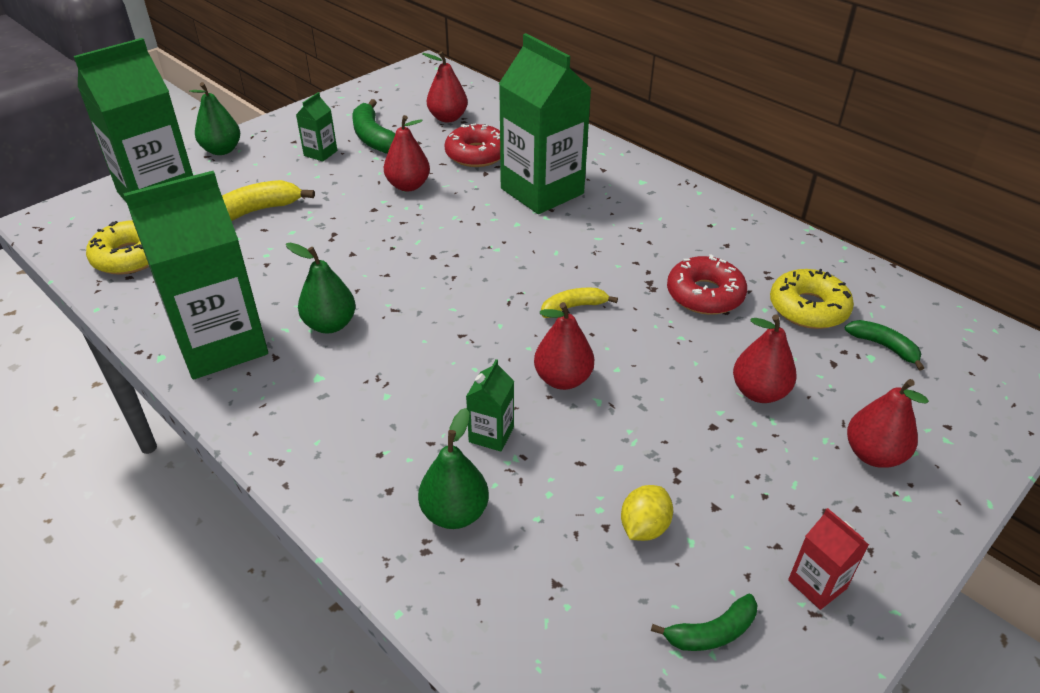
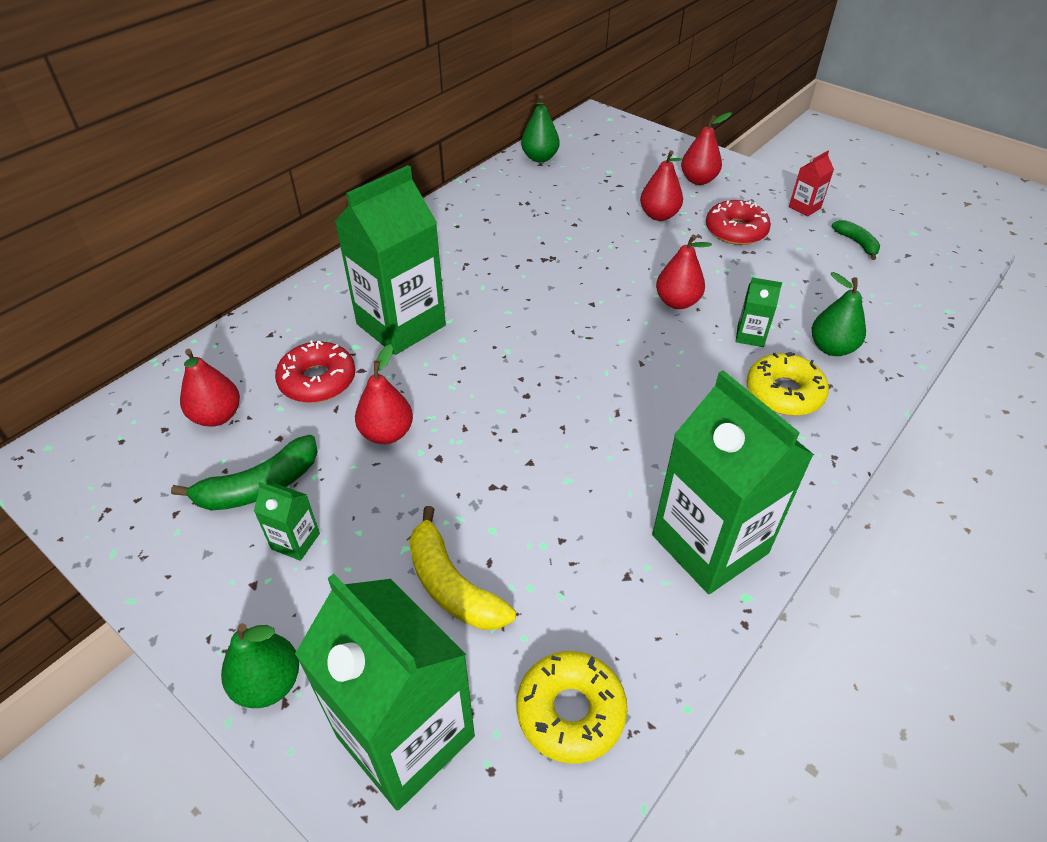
camera: 95 degrees left, 5 degrees up
(330, 324) = (653, 457): green pear -> green pear (540, 158)
(573, 307) = (587, 299): yellow banana -> none
(644, 527) = (798, 265): yellow lemon -> none
(705, 295) = (556, 232): red donut -> red donut (735, 231)
(808, 308) = (562, 189): yellow donut -> yellow donut (784, 393)
(884, 346) = (597, 165): green banana -> none

